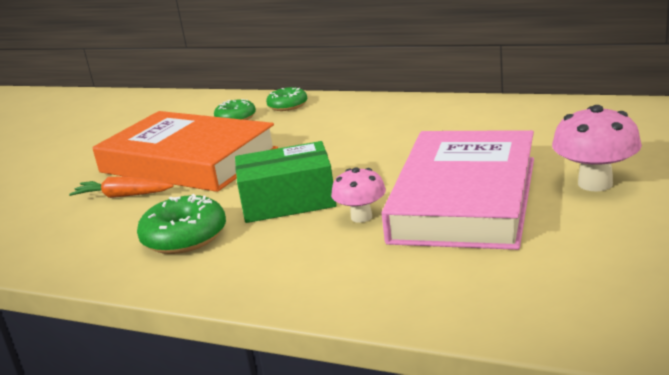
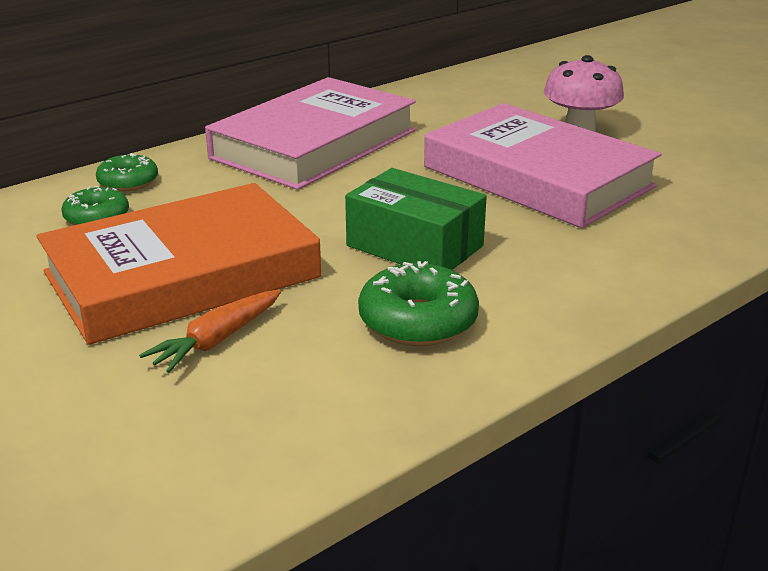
camera: 65 degrees left, 5 degrees up
(288, 201) = (414, 246): green box -> green box turned 75 degrees counterclockwise
(361, 217) = (509, 223): pink mushroom -> none
(411, 119) = (314, 144): none -> pink book

